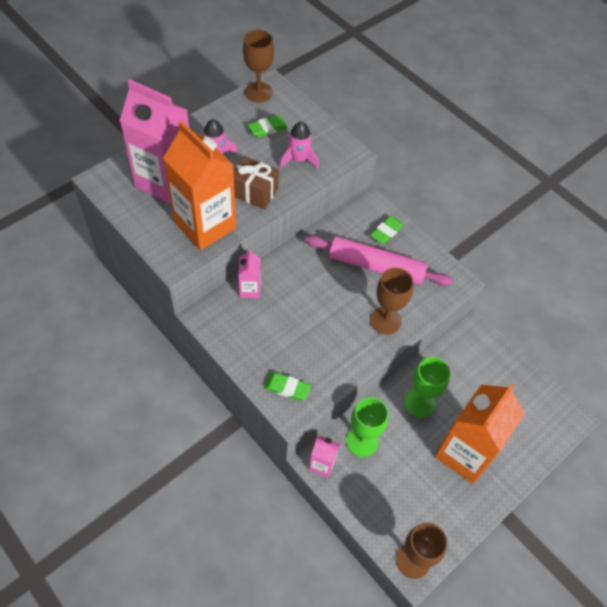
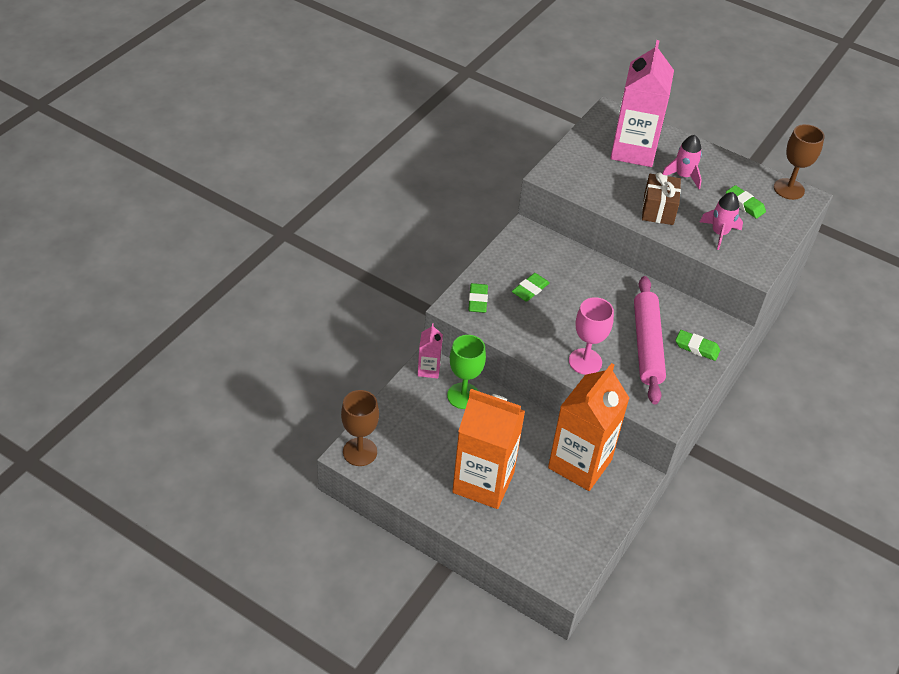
camera: 75 degrees right, 10 degrees down
(205, 225) = (600, 185): orange carton -> orange carton (580, 464)
(250, 289) = (569, 256): pink carton -> none
(285, 337) = (530, 289): none -> green eraser
(385, 320) = (585, 361): brown goblet -> pink goblet
(419, 402) = (524, 437): green goblet -> none

